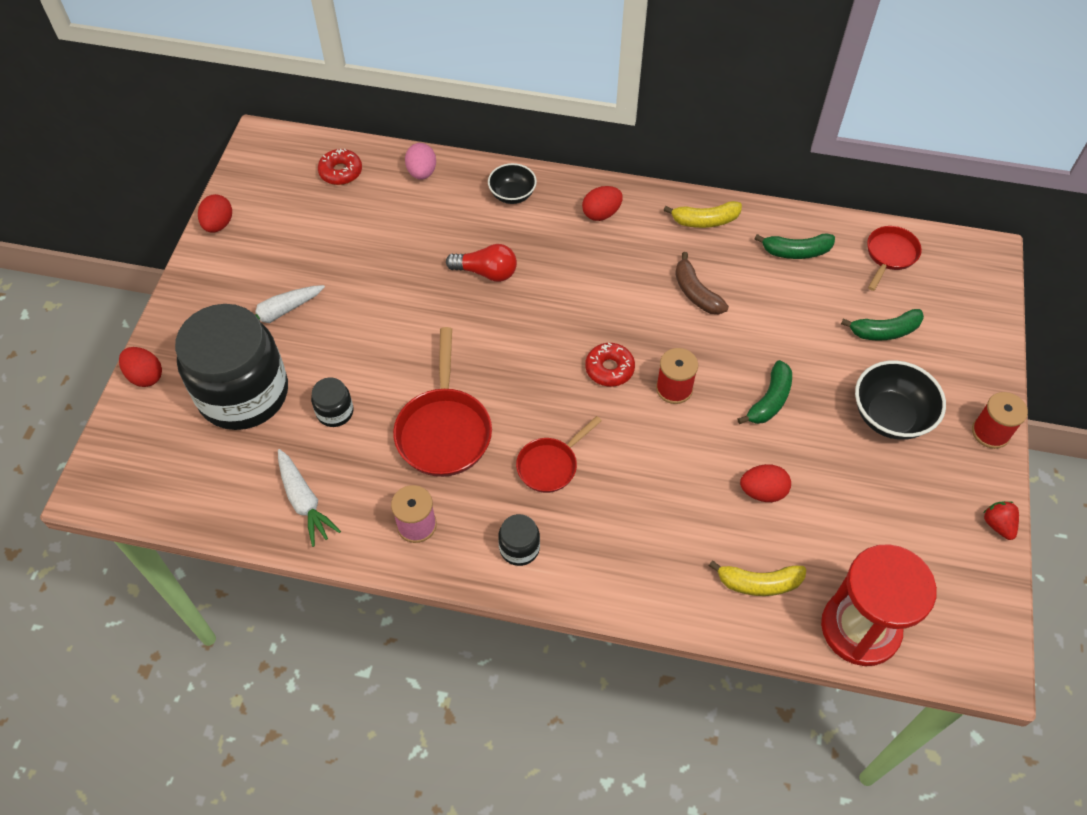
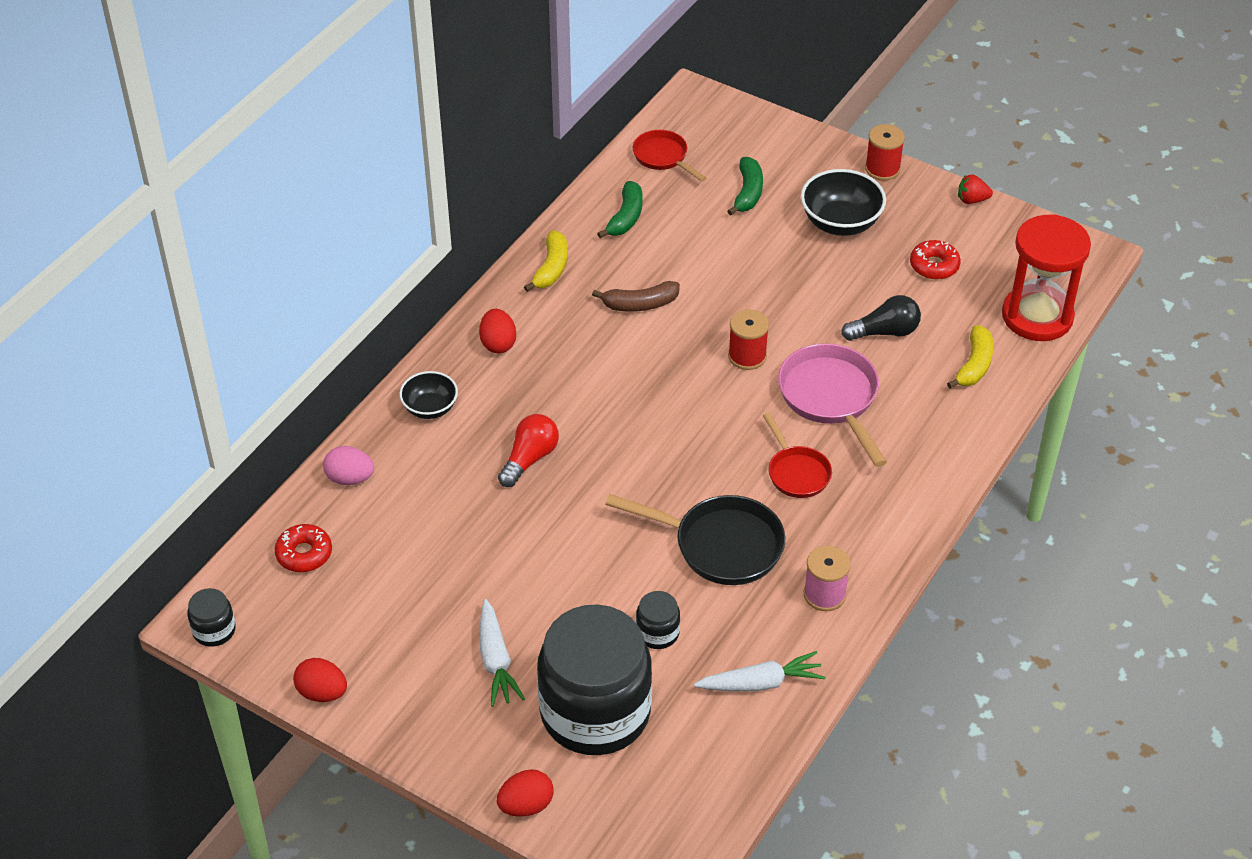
camera: 70 degrees left, 10 degrees down
(444, 430) = (720, 545): red pan -> black pan
(519, 548) = (880, 521): black jar -> black jar (214, 630)
(609, 369) = (702, 396): red donut -> red donut (934, 266)
(654, 469) = (831, 398): none -> pink pan
(762, 492) = (884, 332): red egg -> black light bulb
(769, 400) = (790, 294): green banana -> none

